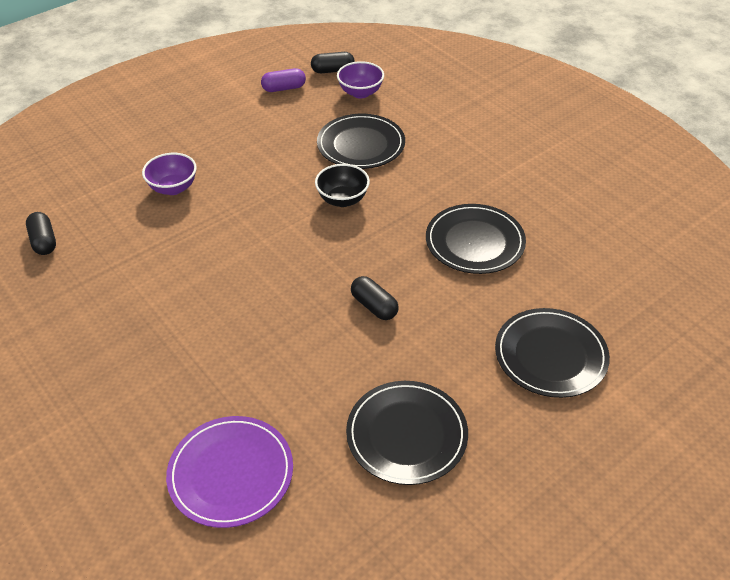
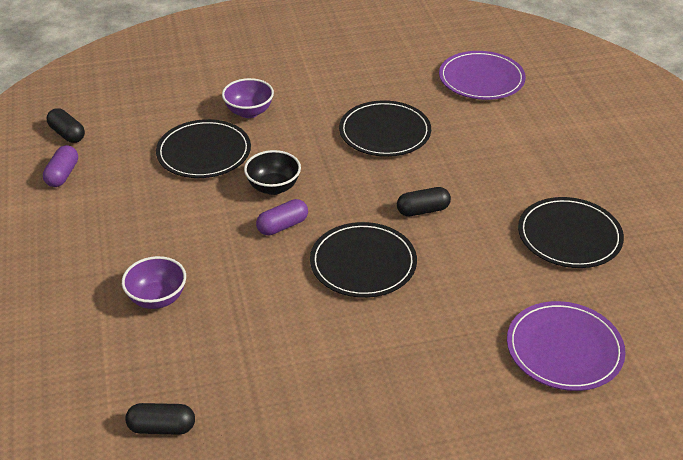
camera: 65 degrees left, 5 degrees down
(295, 223) = (282, 226): none -> purple capsule
(332, 70) = (67, 134): black capsule -> black capsule turned 60 degrees counterclockwise
(360, 93) = (123, 128): purple bowl -> purple bowl (249, 112)
(550, 355) = (528, 139): black plate -> black plate (363, 263)
(629, 285) = (481, 79): none -> purple plate

